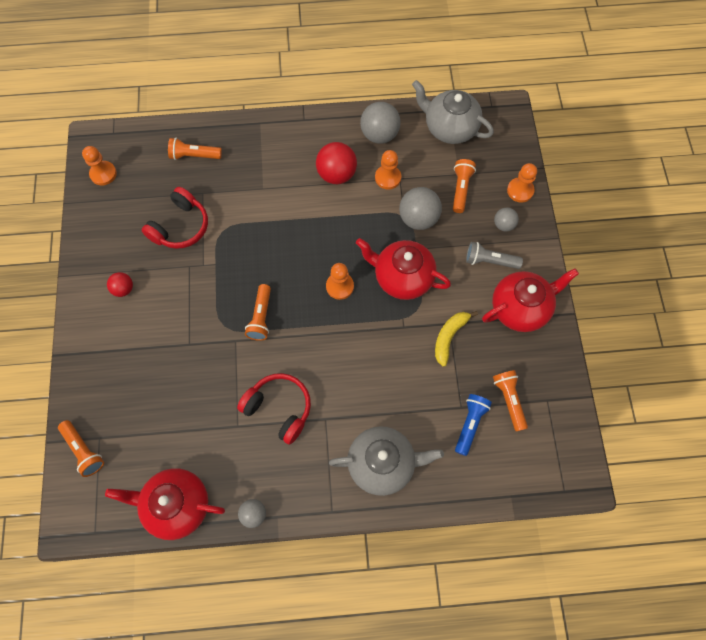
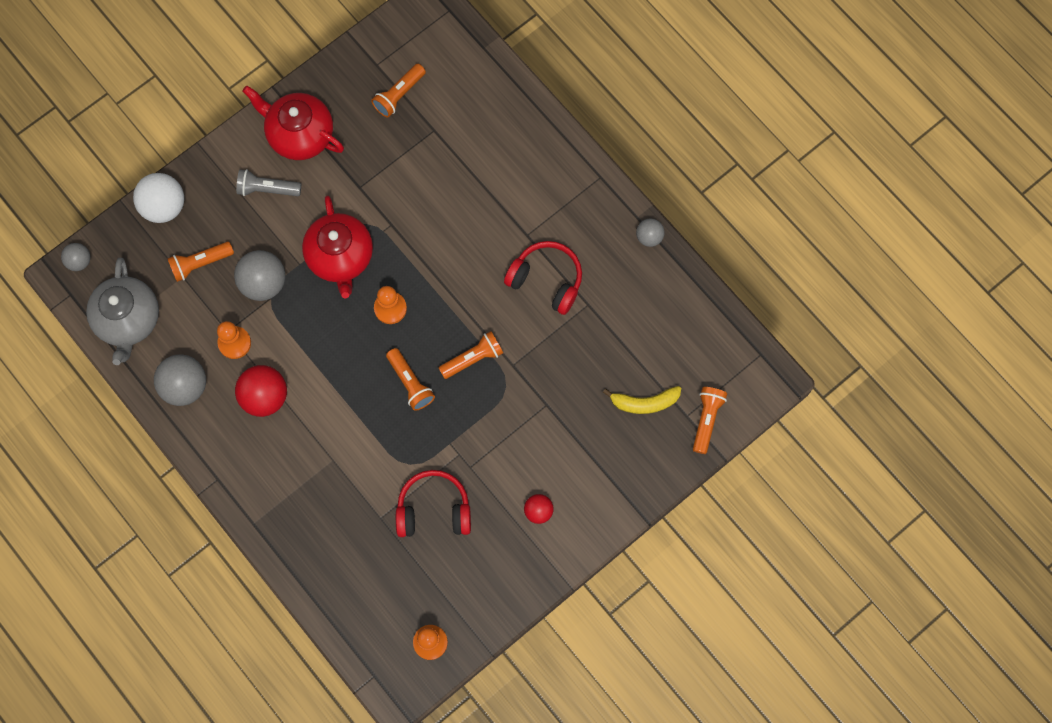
camera: 125 degrees left, 5 degrees up
(177, 505) = (689, 304): red teapot -> none
(194, 156) = (342, 562): orange flashlight -> orange flashlight (410, 383)
(279, 408) = (546, 280): red headphones -> red headphones turned 120 degrees clockwise
(382, 463) = (531, 163): grey teapot -> none
(449, 337) = (373, 179): yellow banana -> yellow banana (644, 402)
(470, 424) = (444, 114): blue flashlight -> none
(489, 261) = (267, 189): grey flashlight -> grey flashlight turned 120 degrees clockwise
(503, 225) = (216, 199): grey ball -> grey ball (79, 261)
(520, 190) = (164, 206): orange pawn -> white ball

